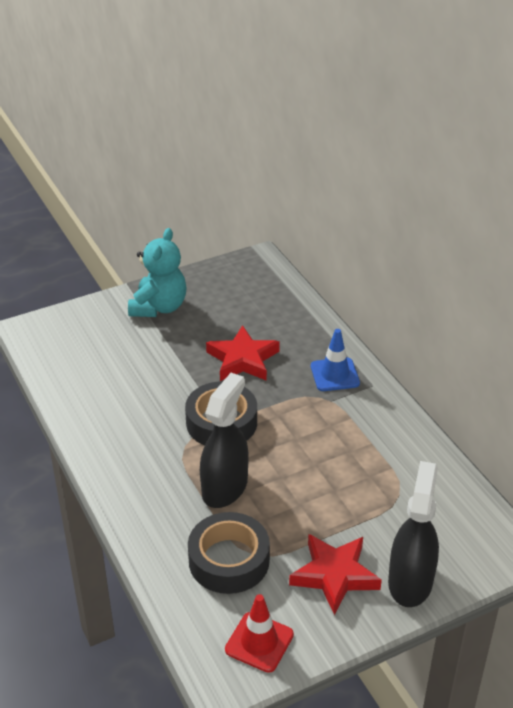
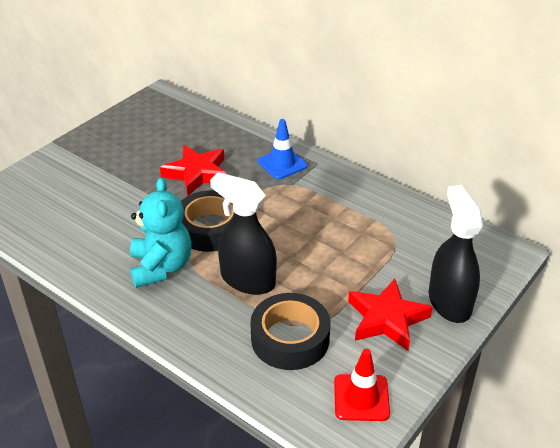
camera: 25 degrees left, 0 degrees up
(159, 307) = (95, 153): turquoise teddy bear -> turquoise teddy bear (161, 267)
(225, 487) = (247, 280): black spray bottle -> black spray bottle turned 60 degrees counterclockwise

